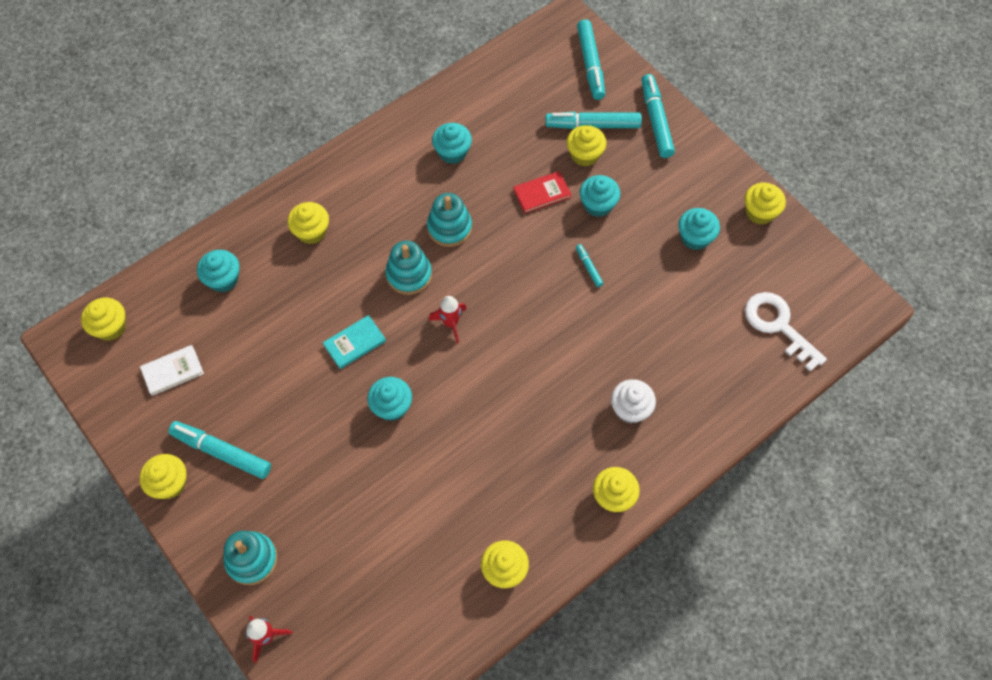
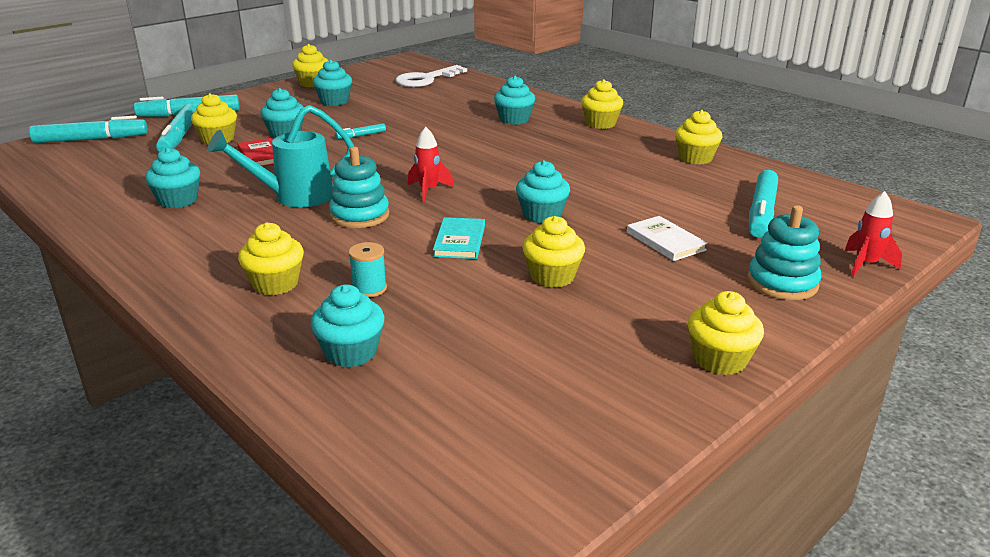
camera: 95 degrees left, 35 degrees down
(111, 327) = (449, 472): yellow cupcake -> yellow cupcake (552, 276)
(172, 371) = (529, 382): white book -> white book (665, 241)
(222, 452) = (649, 320): turquoise marker -> turquoise marker (761, 212)
(295, 286) = (369, 289): none -> turquoise spool
(355, 343) = (460, 241): turquoise book -> turquoise book turned 45 degrees clockwise
(449, 228) = (294, 197): turquoise stacking toy -> turquoise watering can
(630, 409) = (514, 119): white cupcake -> turquoise cupcake

